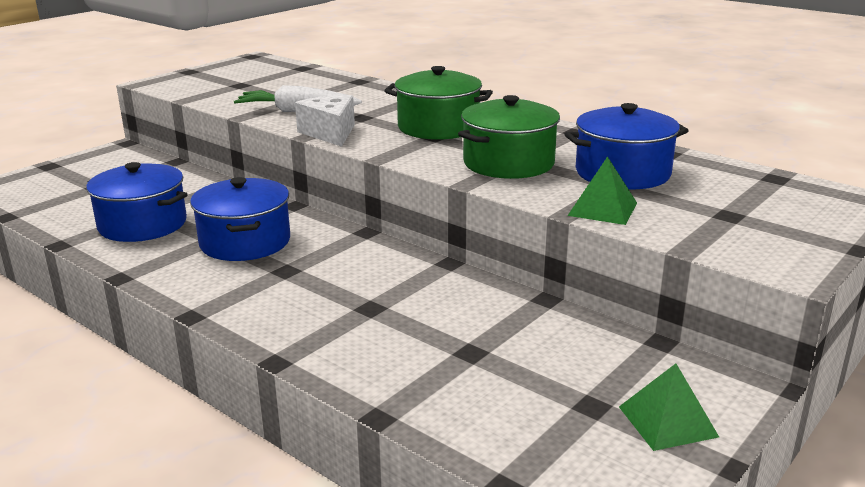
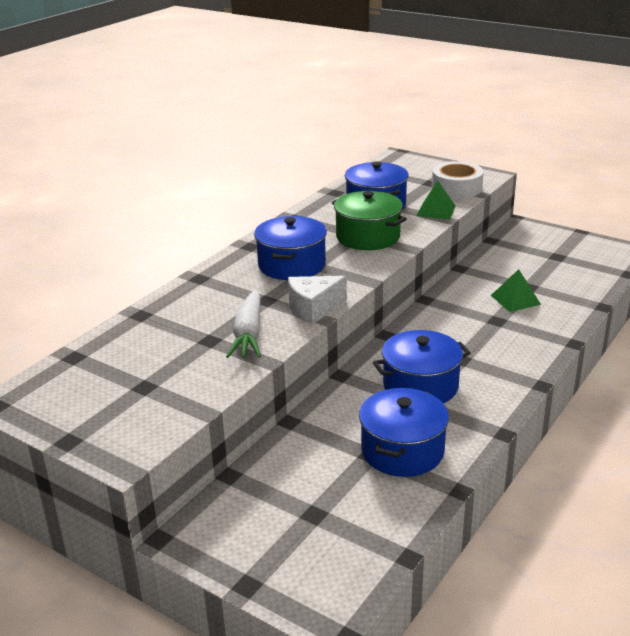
camera: 95 degrees left, 5 degrees up
(438, 127) = (291, 265): green pot -> blue pot
(668, 421) = (558, 241): green pyramid -> green pyramid (515, 299)
(709, 233) = (456, 188): none -> white tape

